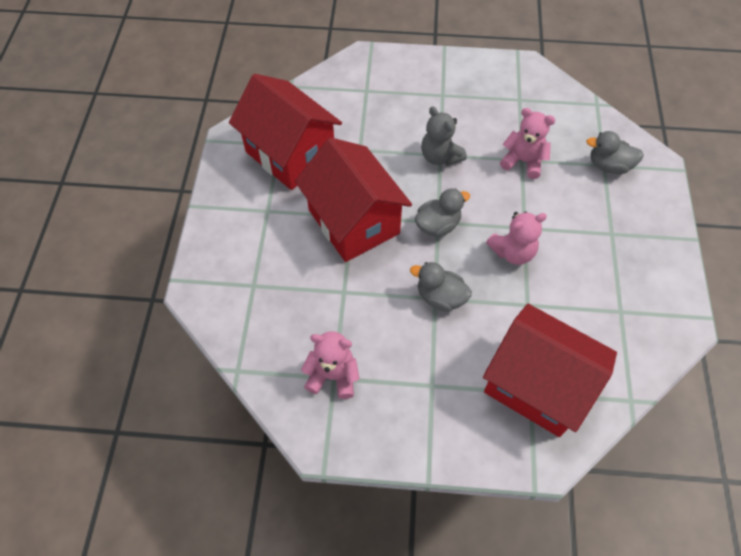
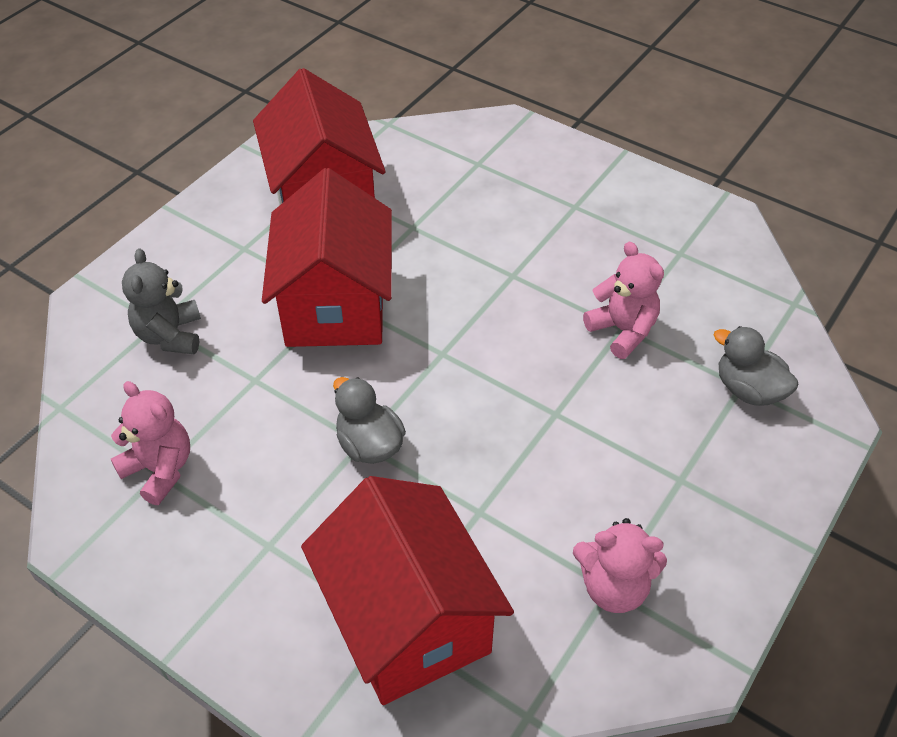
camera: 30 degrees right, 10 degrees down
(438, 225) = (439, 357): grey duck -> none
(440, 156) = (510, 277): grey teddy bear -> grey teddy bear (170, 335)
(512, 252) = (514, 436): pink teddy bear -> pink teddy bear (613, 587)

